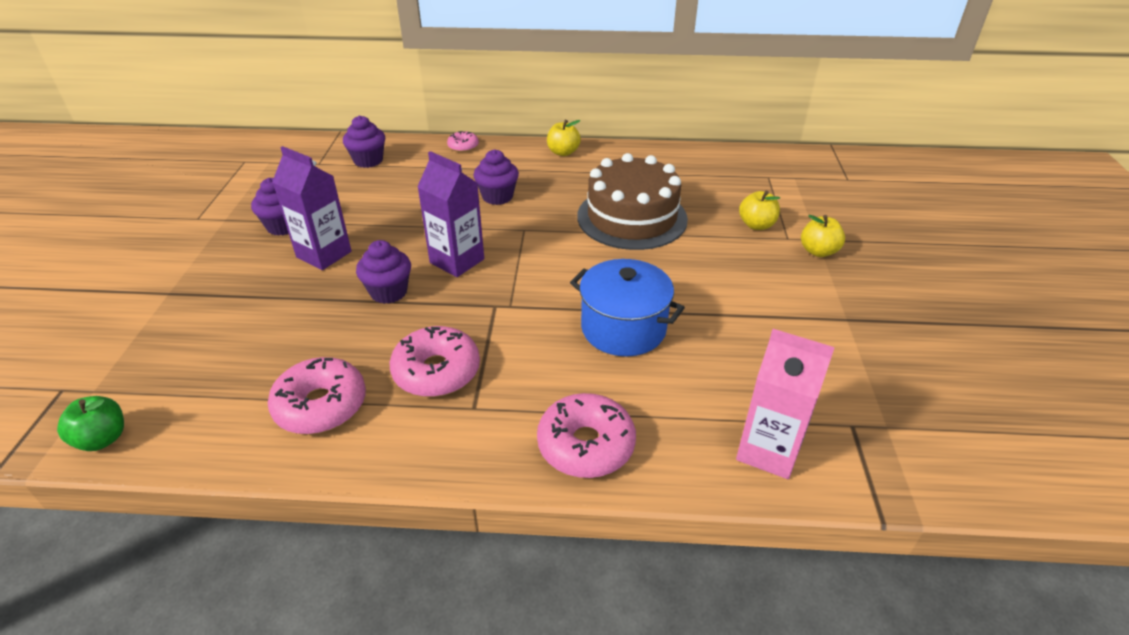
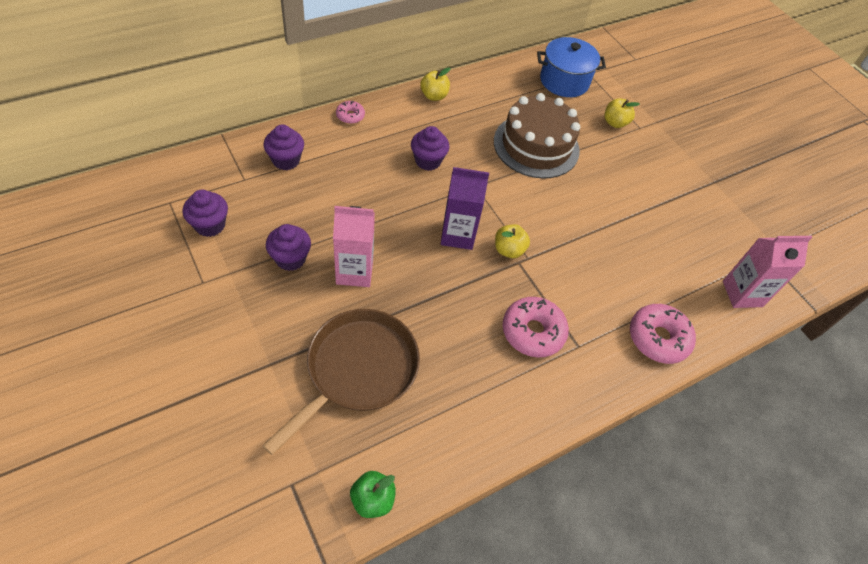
camera: 40 degrees left, 15 degrees up
(229, 328) = (358, 370): none -> brown pan
(321, 405) = (488, 394): pink donut -> none
(324, 254) = (354, 272): purple carton -> pink carton
(388, 292) = (438, 284): purple cupcake -> purple cupcake (210, 225)
(623, 328) = (608, 244): blue pot -> blue pot (564, 81)
(818, 251) = (664, 132): yellow apple -> yellow apple (509, 250)

